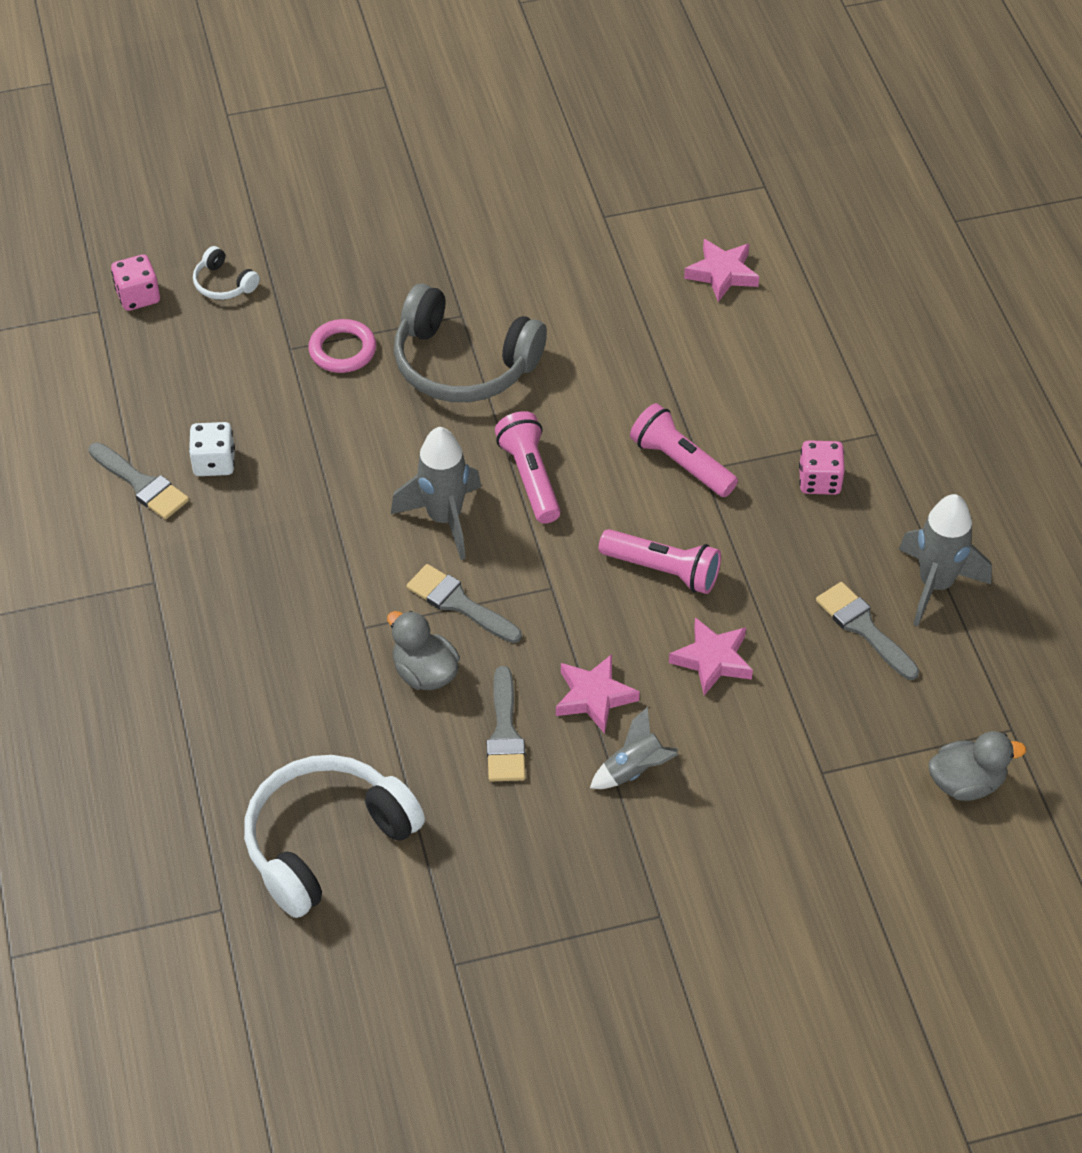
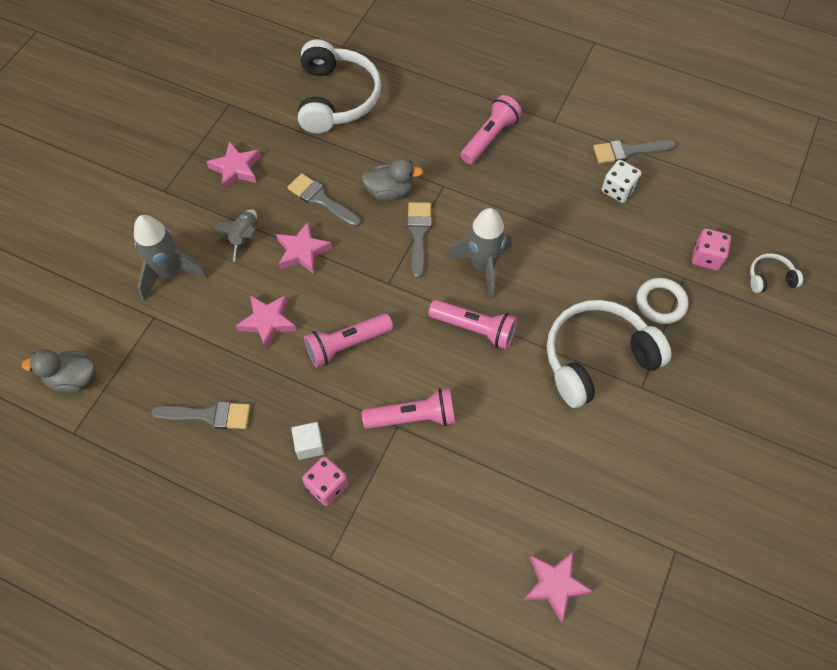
camera: 130 degrees right, 10 degrees up
(138, 296) = (789, 230): pink dice -> pink dice (706, 257)
(243, 629) = (490, 138): none -> pink flashlight
(342, 350) = (661, 303): pink ring -> white ring
(459, 603) = (419, 234): grey brush -> grey brush turned 75 degrees counterclockwise
(463, 364) = (597, 358): grey headphones -> white headphones
(549, 863) = (236, 169): none -> pink star
(798, 523) = (309, 445): none -> white cube
(935, 585) = (194, 483): grey rocket -> grey rocket (170, 273)
(966, 783) = (73, 379): grey duck -> grey duck turned 60 degrees clockwise

